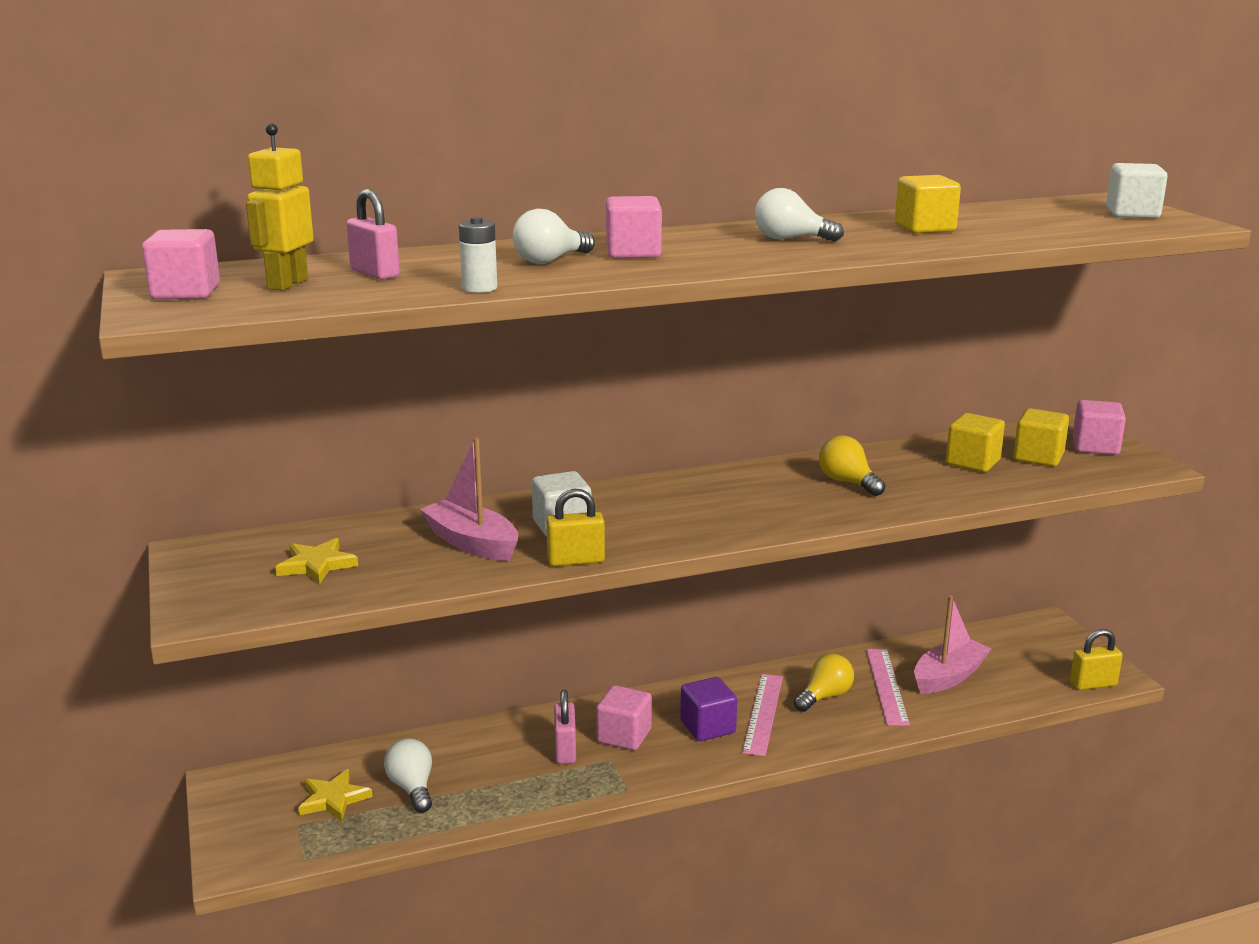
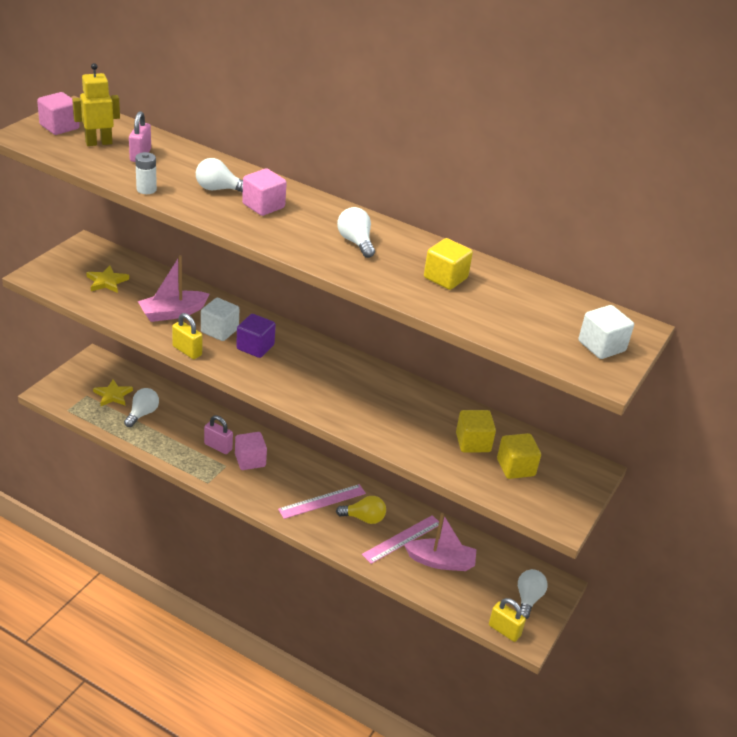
camera: 45 degrees right, 15 degrees up
(472, 543) = (172, 313): pink boat -> pink boat turned 120 degrees counterclockwise
(565, 750) = (218, 446): pink padlock -> pink padlock turned 75 degrees clockwise
(707, 727) = (288, 486): purple cube -> purple cube (255, 347)
(848, 482) = (384, 404): yellow light bulb -> none
(1054, 649) = (528, 599): none -> white light bulb
(1095, 447) = (565, 488): pink cube -> none

